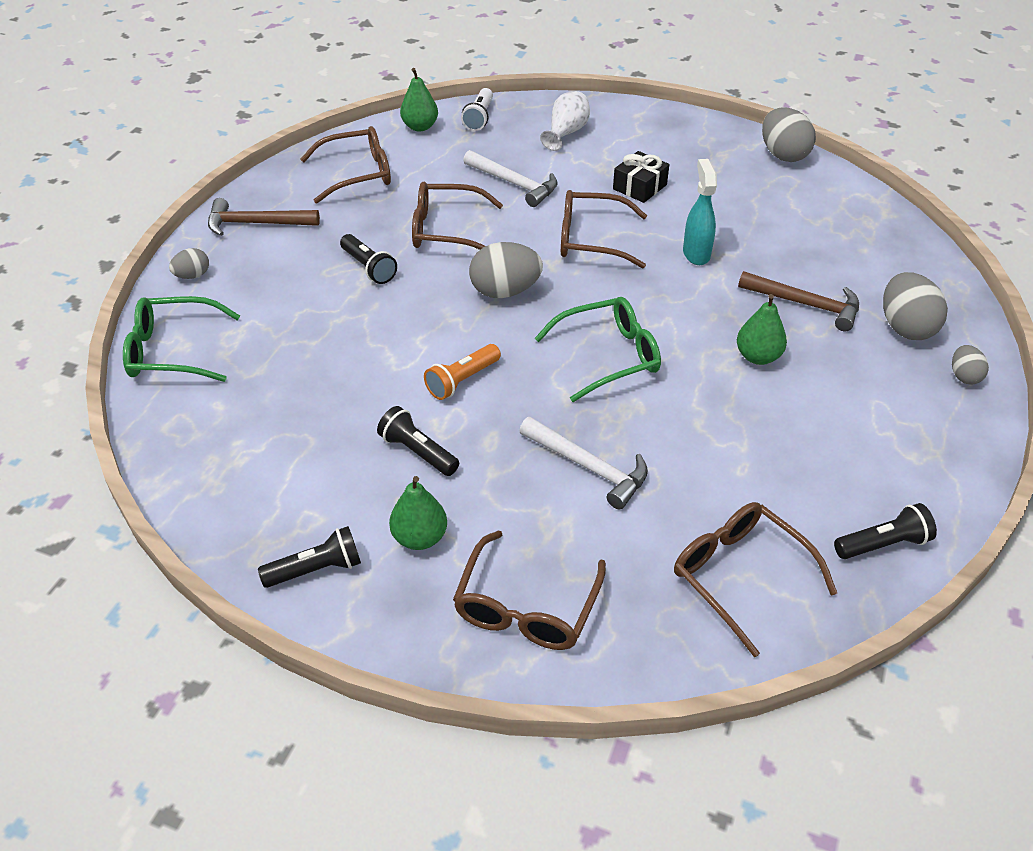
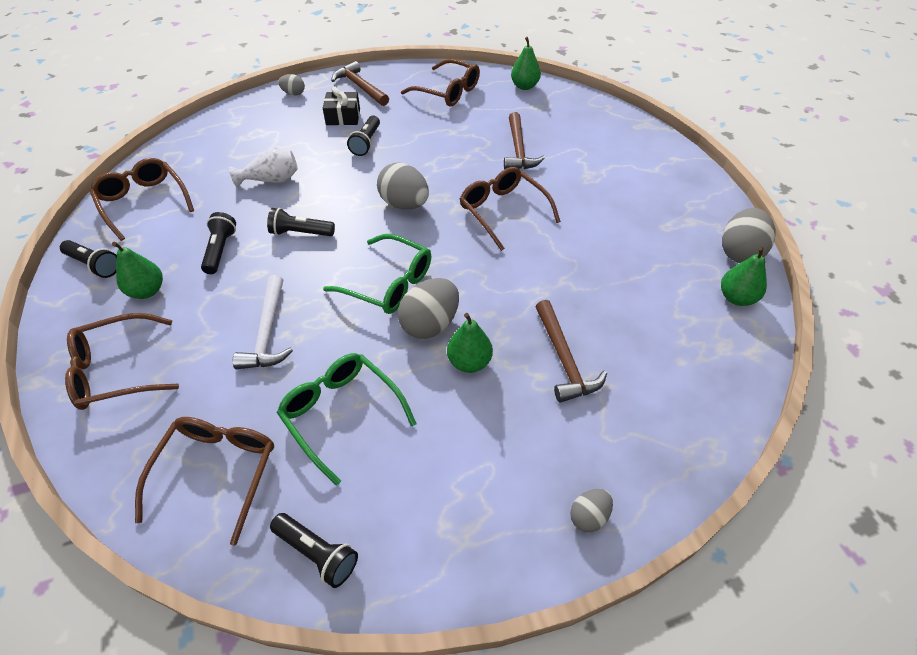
camera: 50 degrees right, 5 degrees up
(173, 351) = (227, 122): green glasses -> green glasses (342, 414)
(447, 230) = (437, 150): brown glasses -> brown glasses (144, 202)
(462, 381) = (300, 233): orange flashlight -> black flashlight
(479, 118) = (567, 101): white flashlight -> none
(514, 184) = (518, 150): white hammer -> brown hammer
(566, 133) = (604, 140): white vase -> white vase (271, 180)
(639, 187) = (591, 202): black gift -> black gift (343, 117)
(696, 253) = (551, 268): turquoise spray bottle -> none
(827, 186) = (736, 298): none -> green pear
(905, 327) = (609, 440): grey egg -> grey egg (430, 324)

